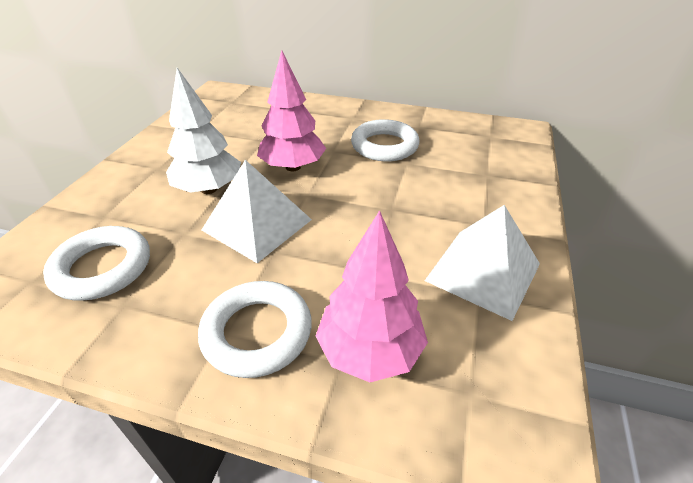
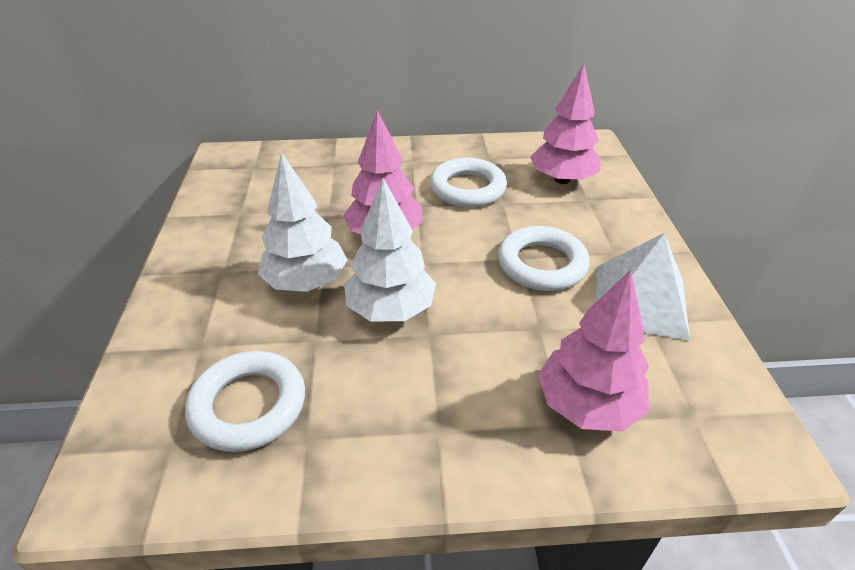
camera: 20 degrees left, 0 degrees up
(257, 224) = (391, 309): white pyramid -> white tree
(257, 332) = (471, 422): white ring -> white ring (541, 264)
(474, 154) = (562, 179): none -> pink tree

